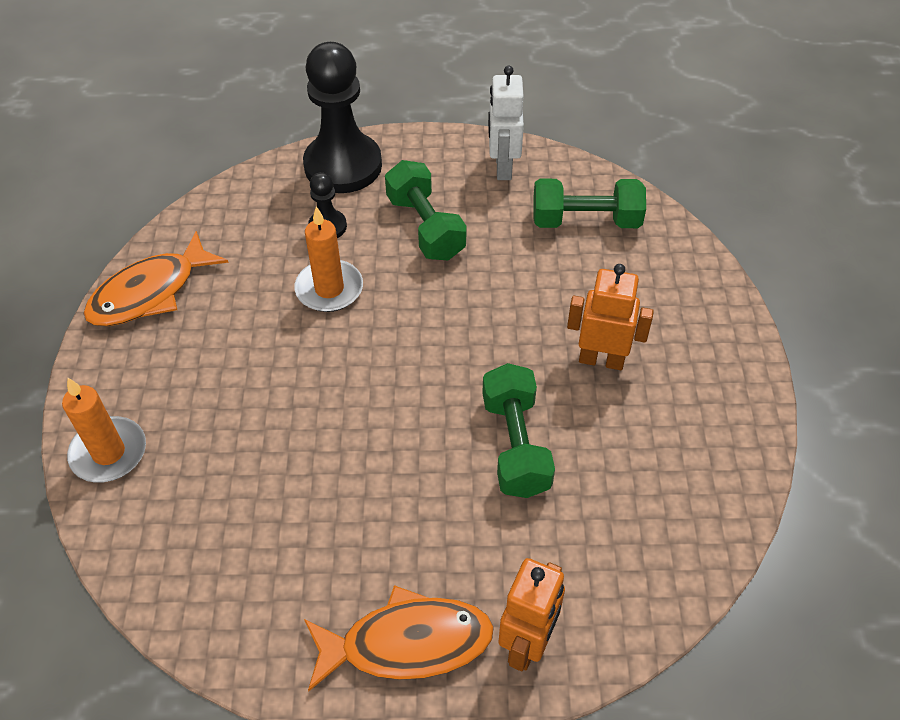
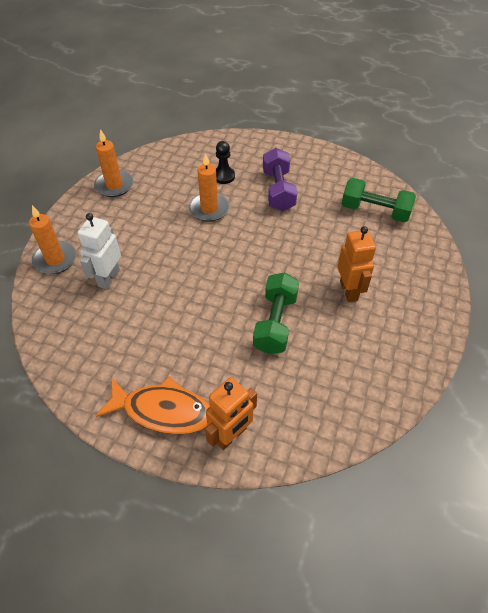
camera: 20 degrees right, 0 degrees up
(150, 292) = (114, 185): orange fish -> orange candle
(343, 166) = (247, 147): black pawn -> none
(425, 227) = (278, 190): green dumbbell -> purple dumbbell
(503, 167) = (338, 170): white robot -> white robot (108, 278)
(601, 360) = (349, 291): orange robot -> orange robot turned 45 degrees clockwise

